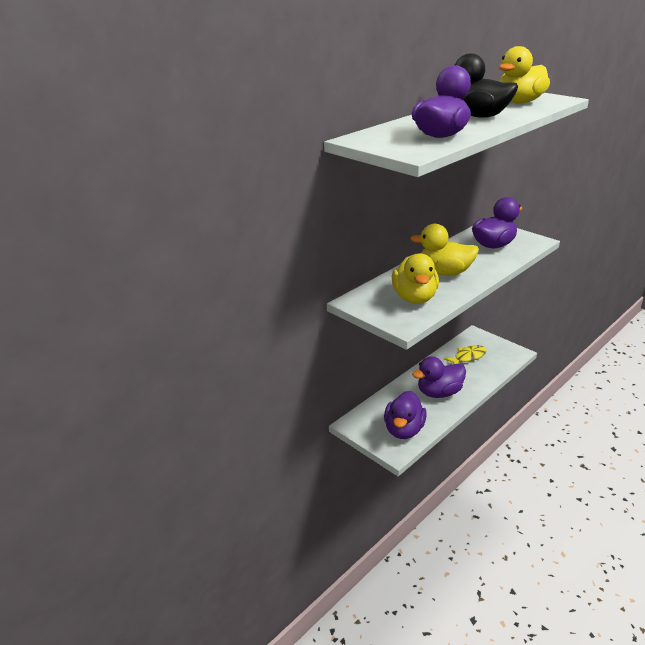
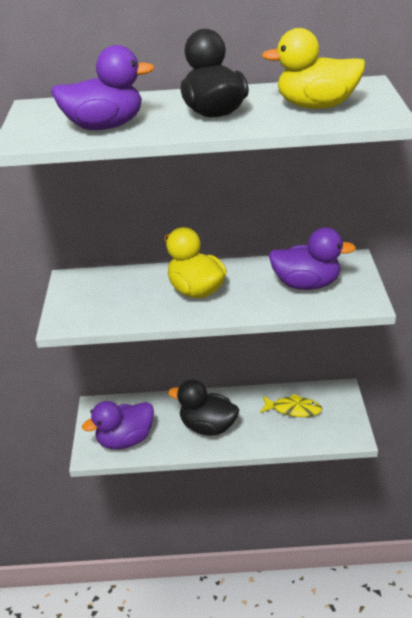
camera: 45 degrees right, 5 degrees up
(414, 298) = (119, 302): yellow duck -> none
(439, 393) = (208, 426): purple duck -> black duck

